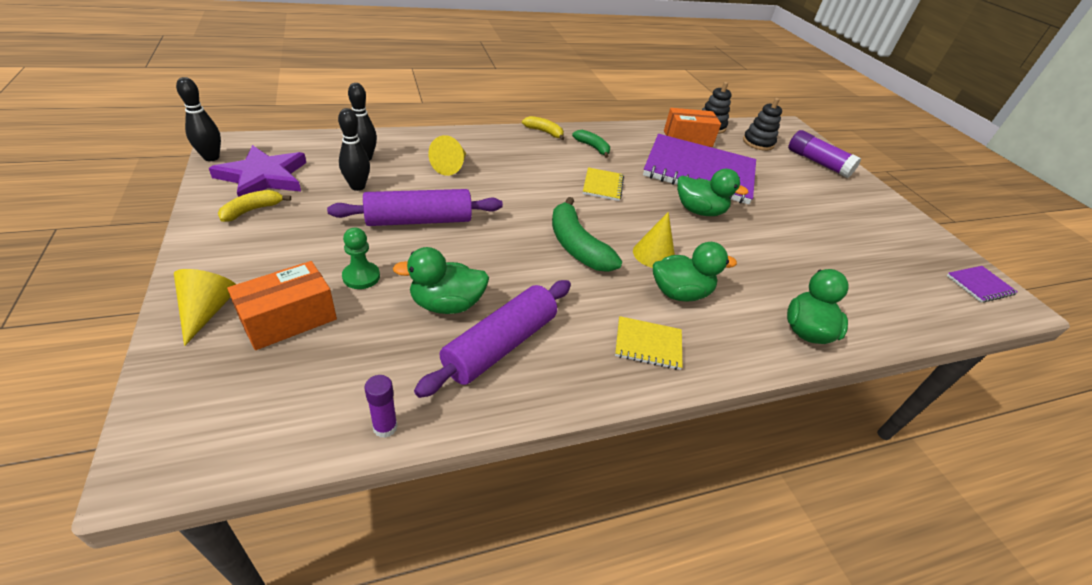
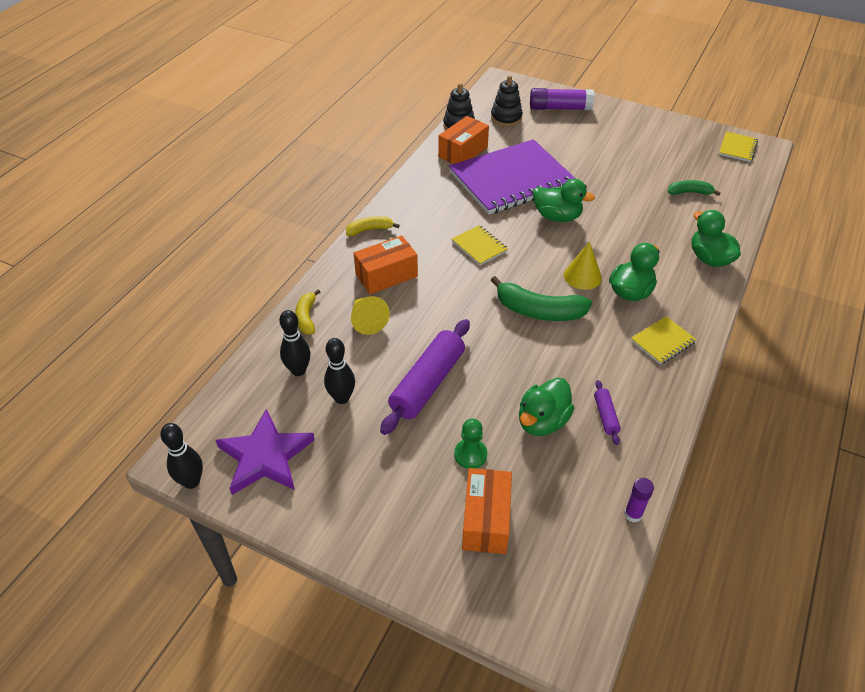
camera: 40 degrees left, 5 degrees up
(207, 311) = (435, 567): yellow cone -> none
(252, 210) = (315, 486): yellow banana -> yellow banana (307, 317)
(500, 345) = (605, 416): purple rolling pin -> purple rolling pin, size x0.46
(509, 156) = (386, 275): none -> orange box
(592, 147) = (422, 216): green banana -> green banana (689, 192)
(699, 211) = (557, 216): green duck -> green duck turned 45 degrees clockwise
(979, 285) = (737, 148): purple notebook -> yellow notebook

